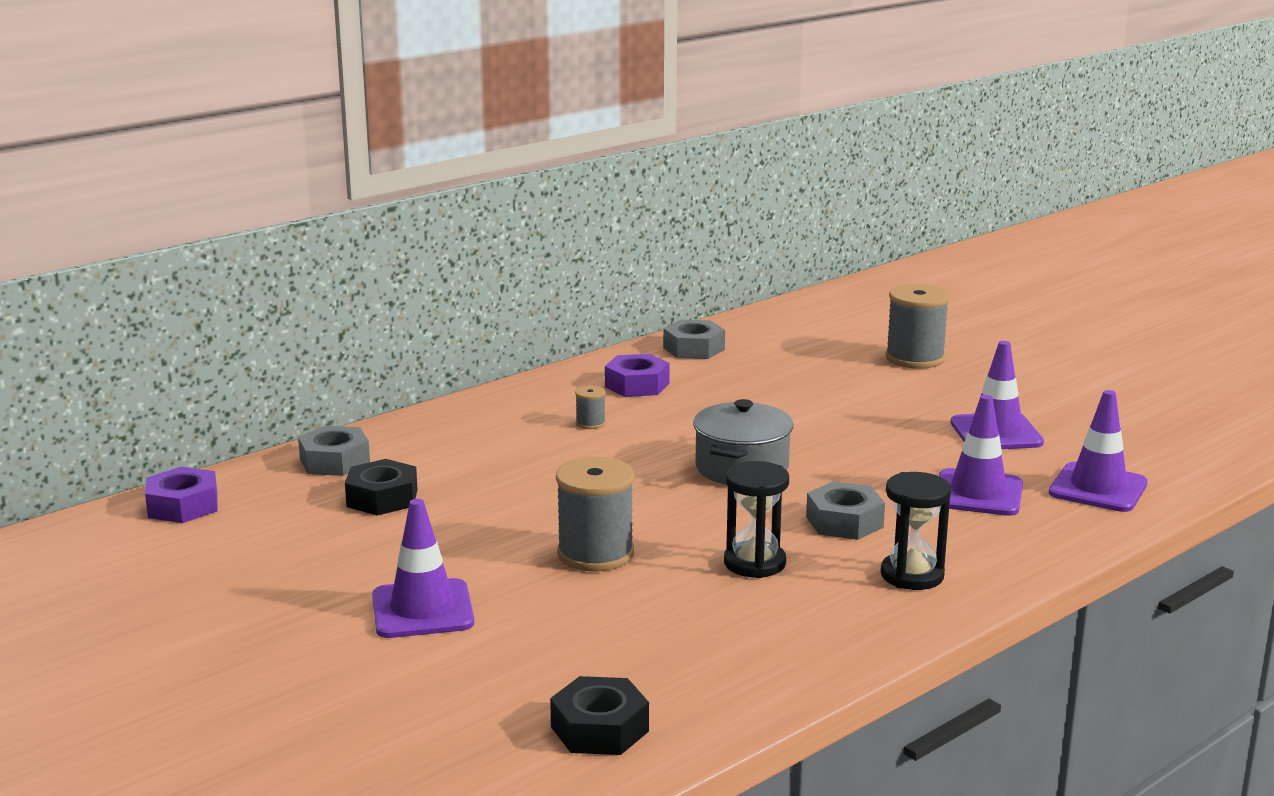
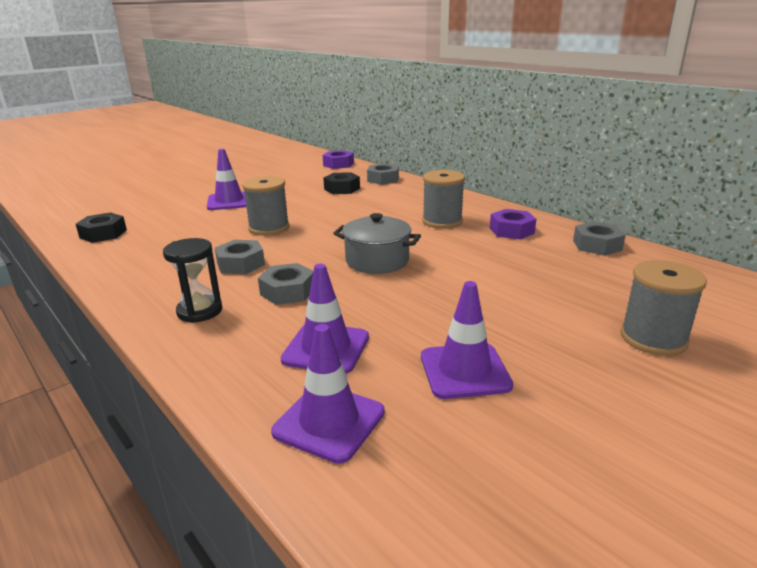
camera: 90 degrees right, 5 degrees up
(590, 423) = (442, 221): grey spool -> grey spool, size x2.16
(754, 563) = (241, 264): black hourglass -> grey nut

